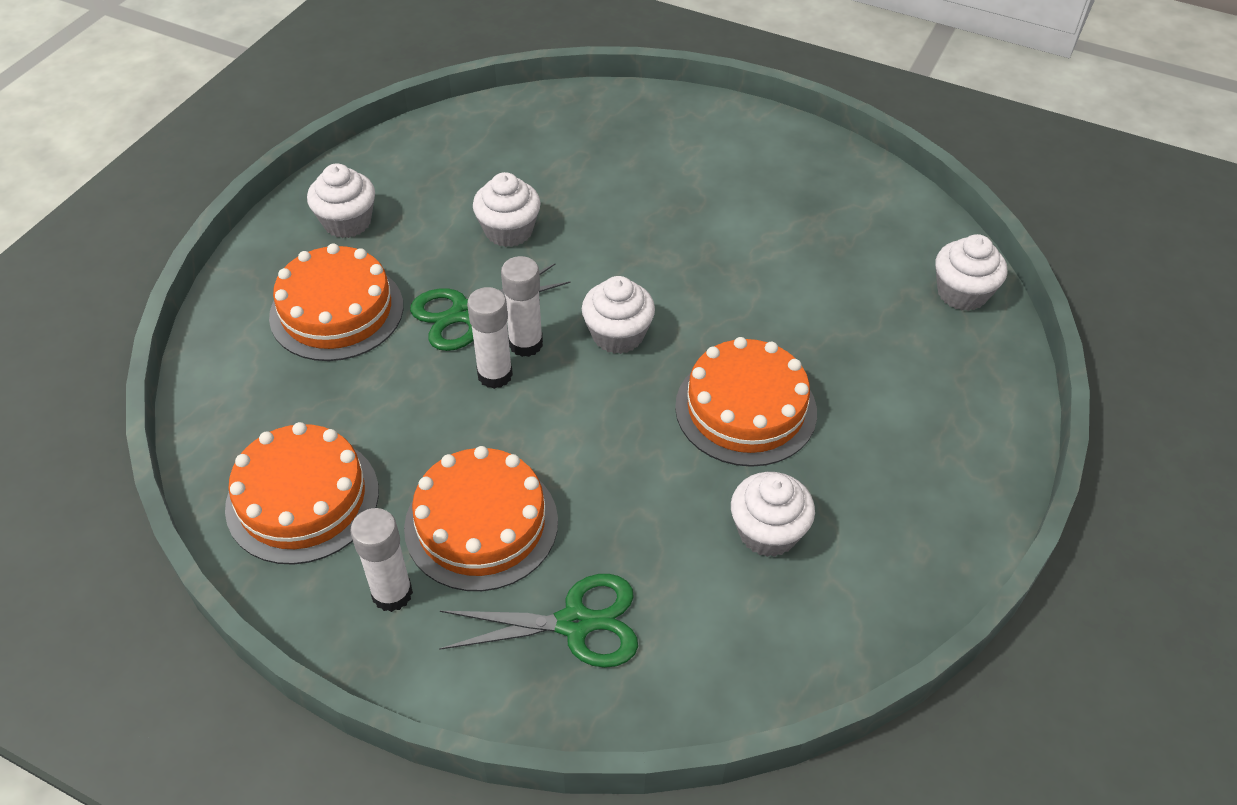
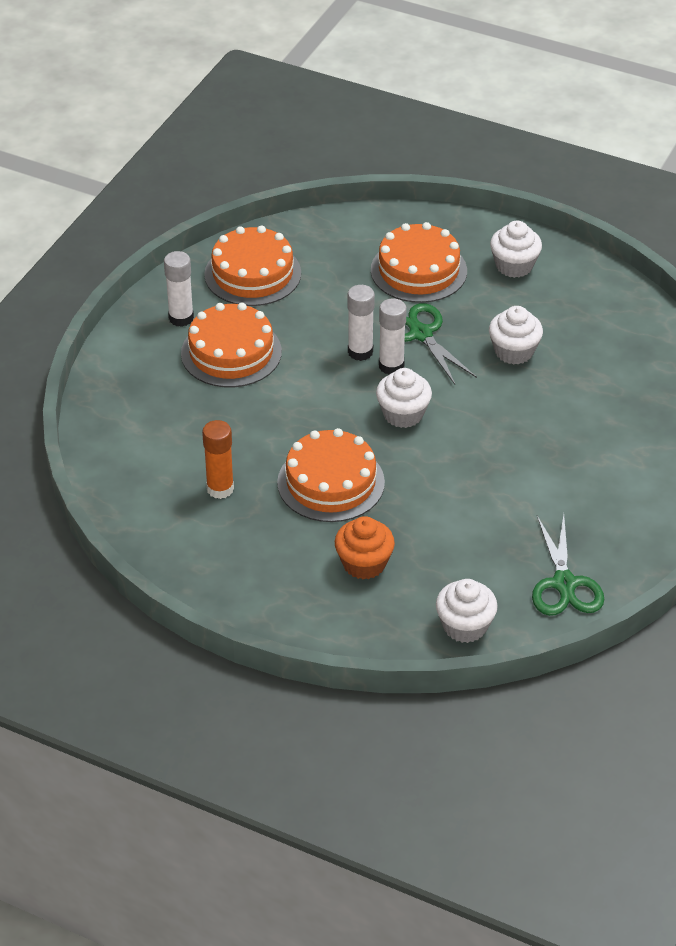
camera: 90 degrees right, 5 degrees down
(575, 623) = (155, 397): green scissors -> green scissors (564, 584)
(767, 532) = (220, 489): white cupcake -> orange glue stick
(882, 378) = (364, 563): none -> orange cupcake

